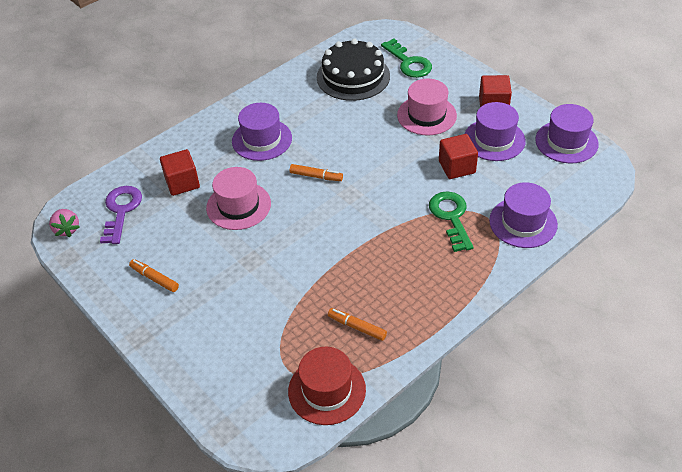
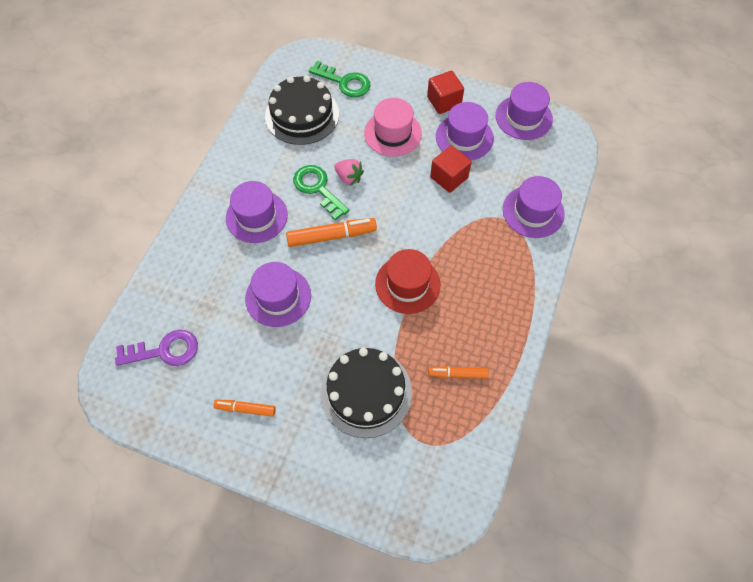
camera: 30 degrees left, 15 degrees up
(67, 229) = (121, 395): pink strawberry -> pink strawberry (349, 177)
(121, 210) = (165, 350): purple key -> purple key turned 105 degrees clockwise
(182, 183) = (207, 294): red cube -> none
(238, 206) = (278, 297): pink hat -> purple hat
(264, 307) = (366, 392): none -> black cake
(316, 176) = (331, 236): orange marker -> orange marker, size x1.66
(327, 390) = (468, 447): red hat -> red hat (407, 284)
(451, 217) = (472, 230): green key -> green key (317, 188)

